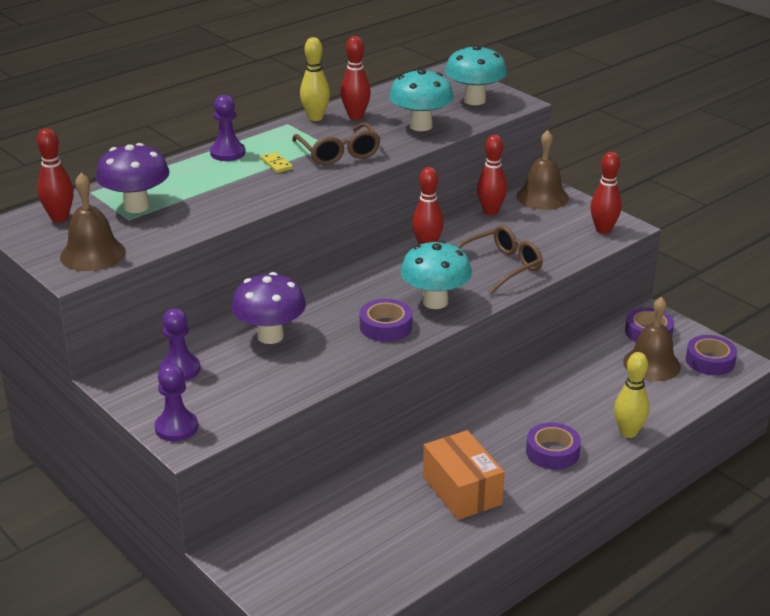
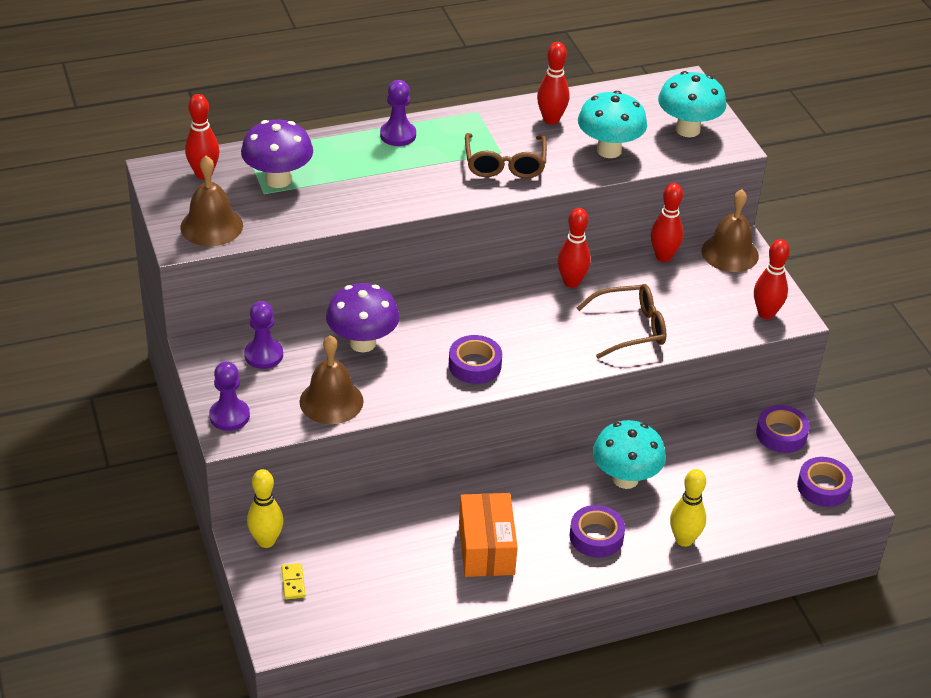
camera: 20 degrees right, 10 degrees up
(276, 164) = (436, 162): yellow domino -> yellow domino (293, 582)
(315, 118) = (510, 111): yellow bowling pin -> yellow bowling pin (266, 541)
(435, 302) = (539, 351): turquoise mushroom -> turquoise mushroom (625, 479)
(651, 364) = (759, 471): brown bell -> brown bell (331, 401)

